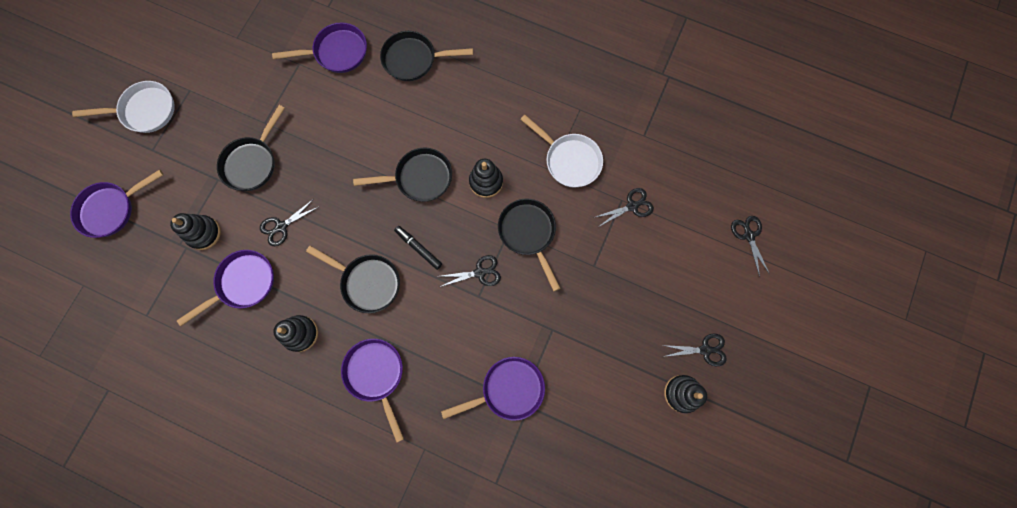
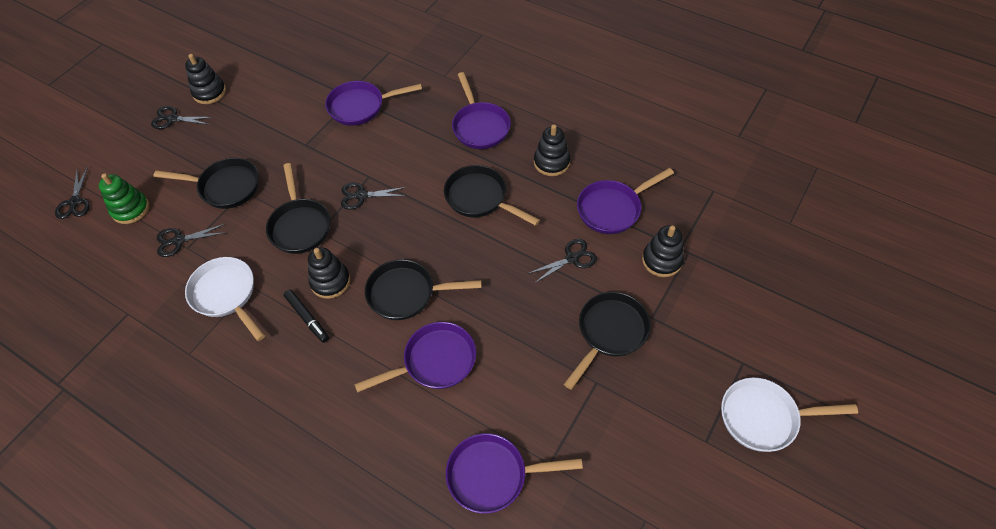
camera: 170 degrees left, 20 degrees down
(111, 209) = (778, 296): purple pan -> purple pan (435, 361)
(413, 59) = (385, 450): black pan -> black pan (226, 187)
(418, 248) = (421, 223): black marker -> black marker (307, 318)
(692, 234) = (130, 209): none -> green stacking toy

